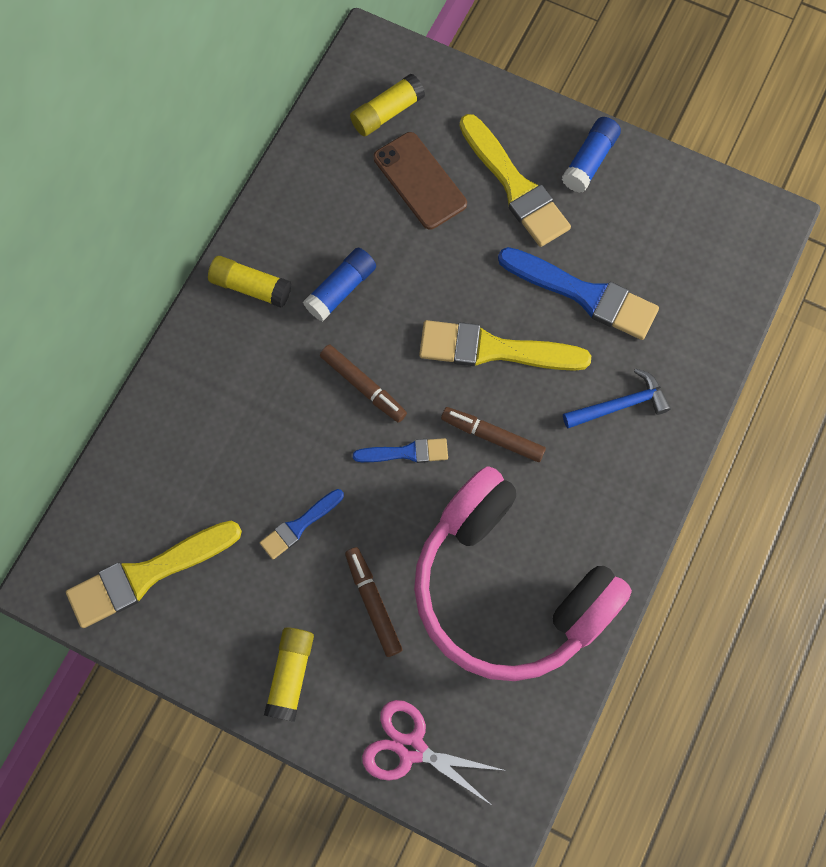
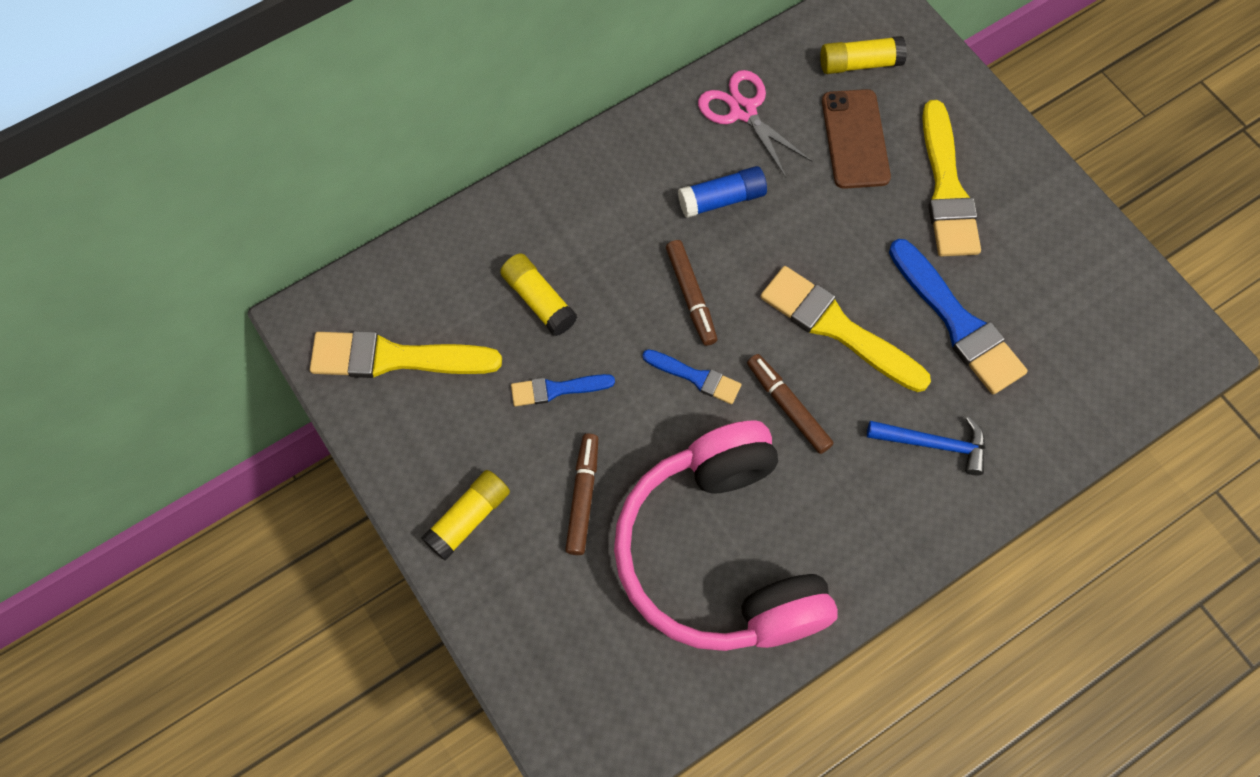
camera: 30 degrees right, 5 degrees down
(251, 287) = (639, 155): yellow glue stick -> yellow glue stick (539, 300)
(411, 748) = (539, 650): pink scissors -> pink scissors (743, 111)
(589, 161) = (1036, 201): blue glue stick -> none

